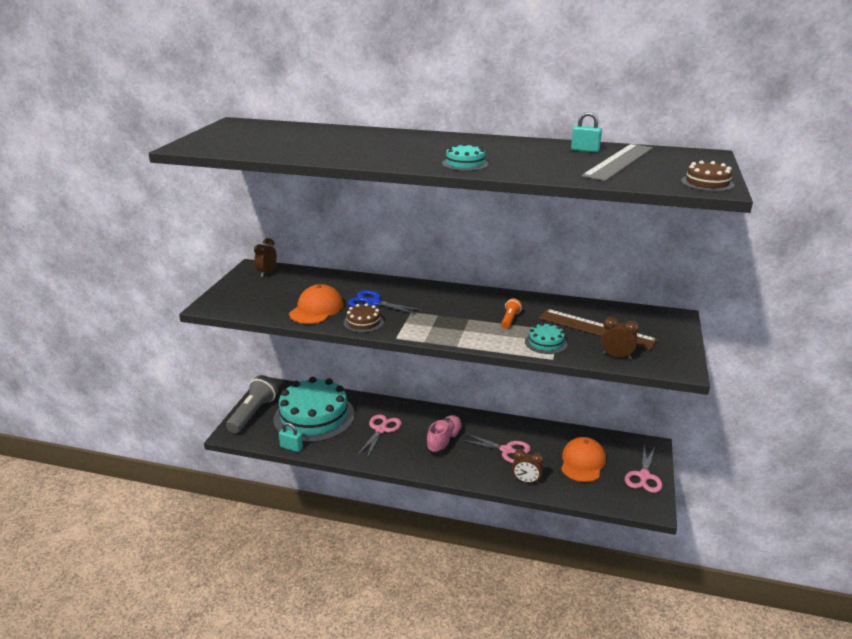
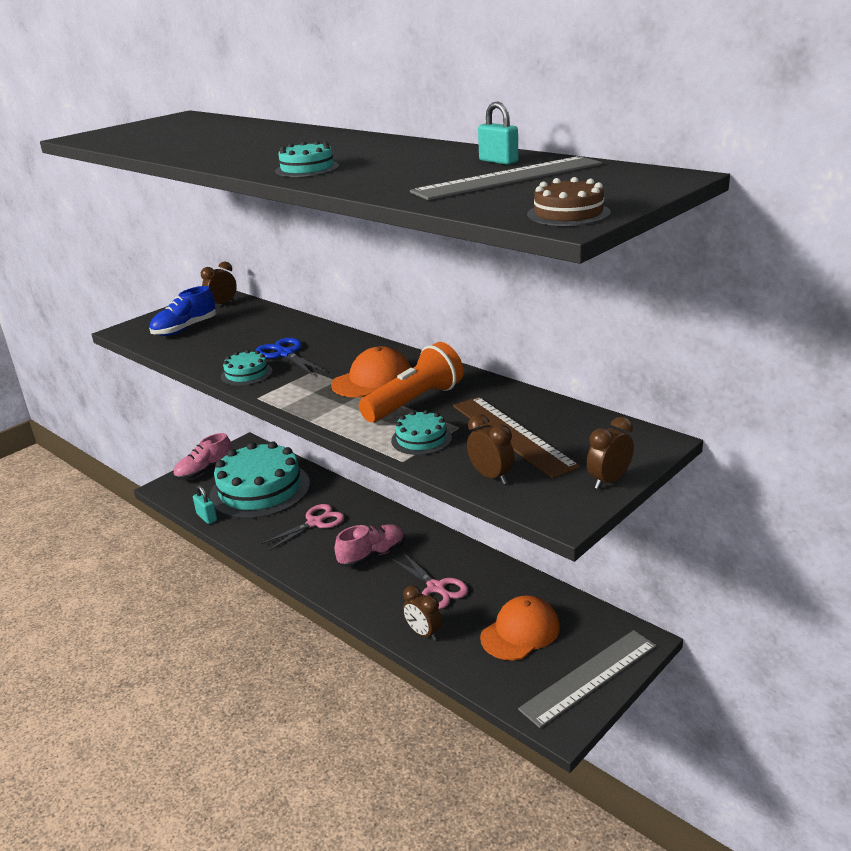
camera: 30 degrees right, 0 degrees up
(253, 413) = (205, 471): grey flashlight -> pink shoe
(262, 297) = (185, 329): none -> blue shoe
(316, 309) = (219, 351): orange cap -> orange cap (372, 380)
(363, 322) = (246, 374): brown cake -> turquoise cake
(510, 320) = (414, 402): orange flashlight -> orange flashlight, size x2.07
(644, 476) = (589, 677): pink scissors -> grey ruler
(681, 344) = (609, 481): none -> brown clock

